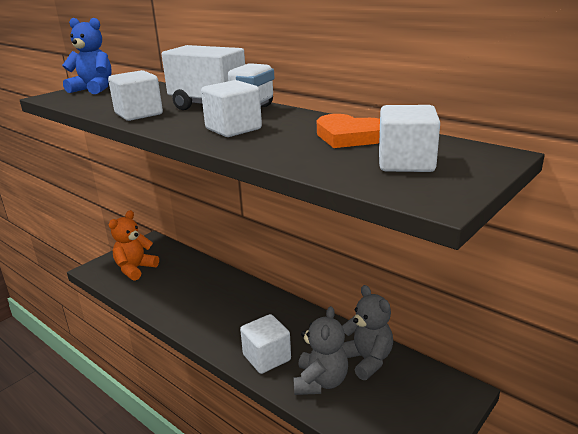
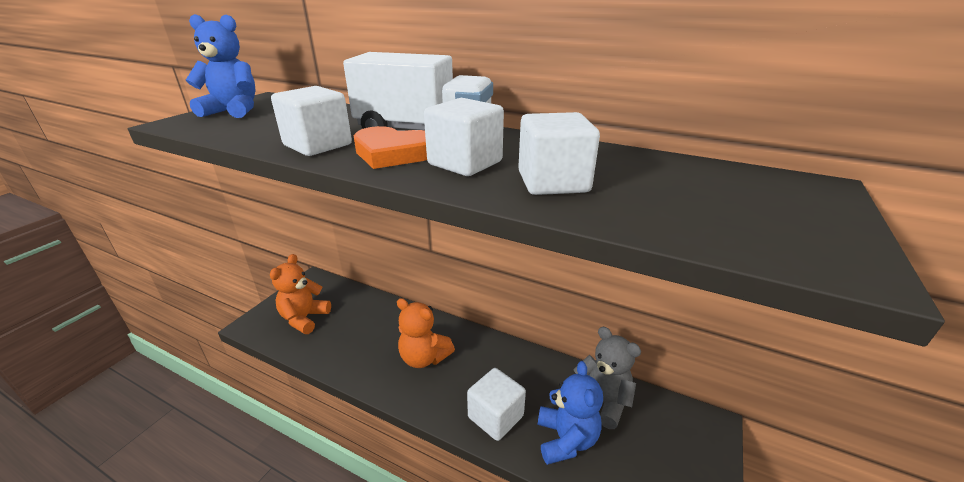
camera: 15 degrees left, 5 degrees up
(223, 308) = (424, 358): none -> orange teddy bear
(320, 382) = (566, 439): grey teddy bear -> blue teddy bear
(349, 137) = (621, 168): orange heart -> orange heart (393, 153)
(406, 163) = (735, 205): white cube -> white cube (553, 182)

